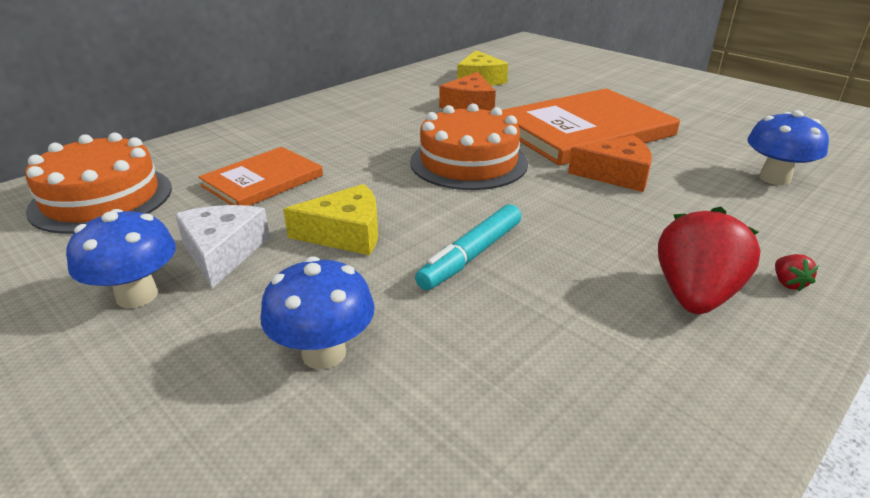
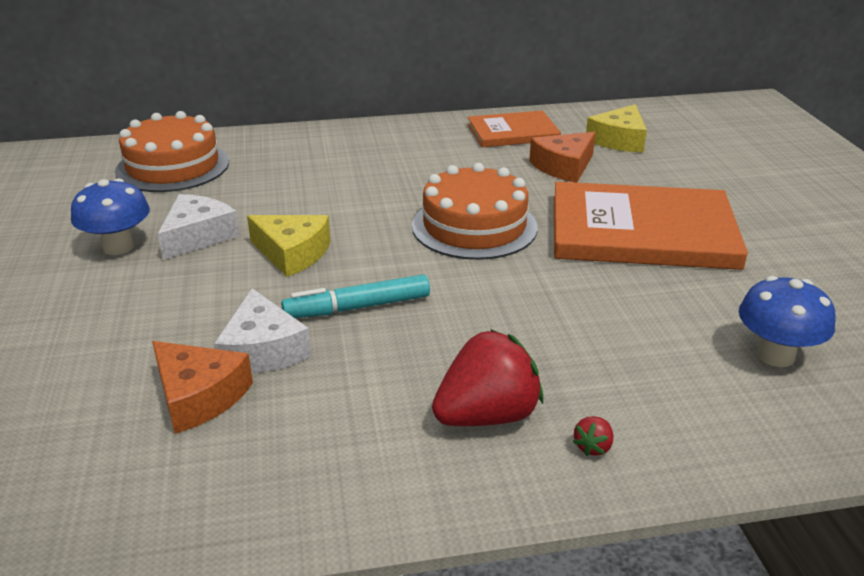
camera: 35 degrees right, 0 degrees up
(263, 180) = (290, 187): orange book -> orange book (513, 132)
(324, 353) = (173, 331): blue mushroom -> none
(442, 328) = (262, 350): none -> white cheese
(616, 174) = (598, 287): orange cheese -> orange cheese (198, 396)

